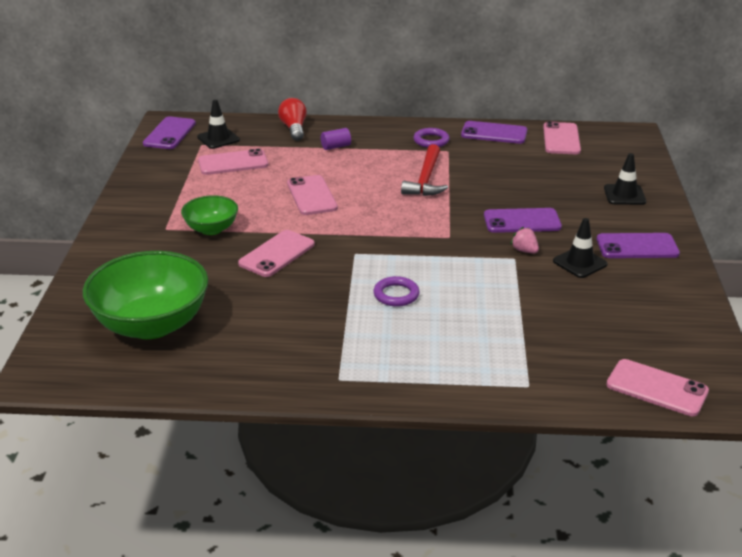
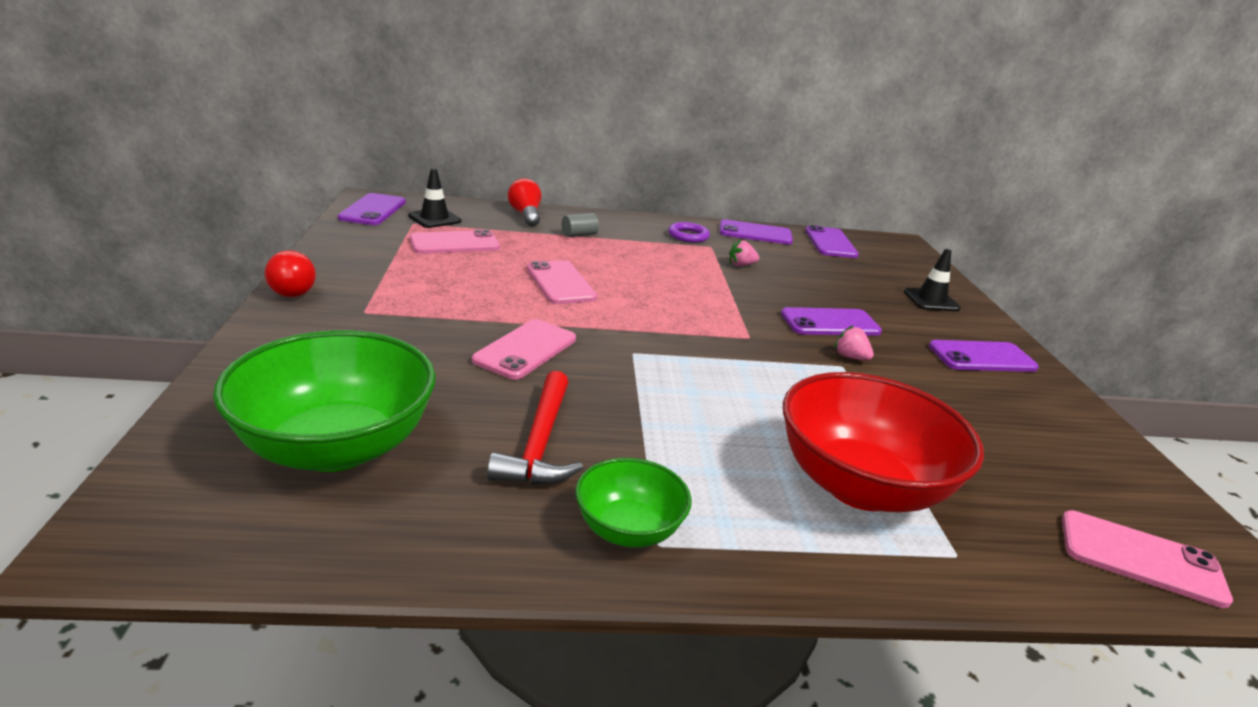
camera: 10 degrees left, 5 degrees down
(116, 212) = (295, 288): none -> red light bulb
(211, 229) = (430, 315): green bowl -> green bowl (628, 529)
(336, 147) = (579, 235): purple cylinder -> grey cylinder
(396, 295) = (706, 409): purple ring -> none
(426, 179) = (696, 273): red hammer -> red hammer (540, 443)
(468, 169) = (741, 265): none -> pink strawberry
(484, 345) = (860, 486): none -> red bowl
(561, 139) = (830, 243): pink phone -> purple phone
(580, 263) = (926, 374): black traffic cone -> none

